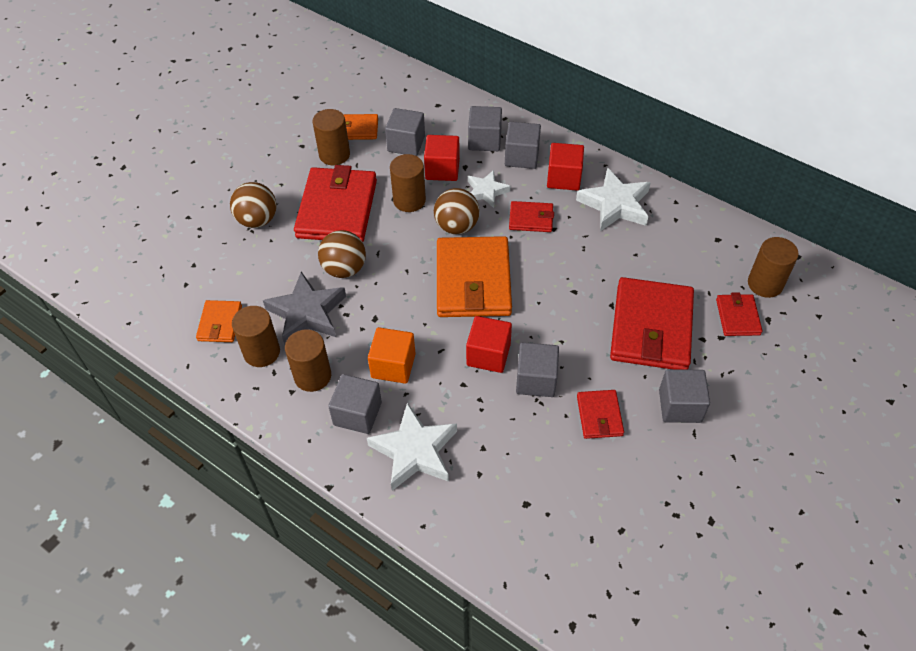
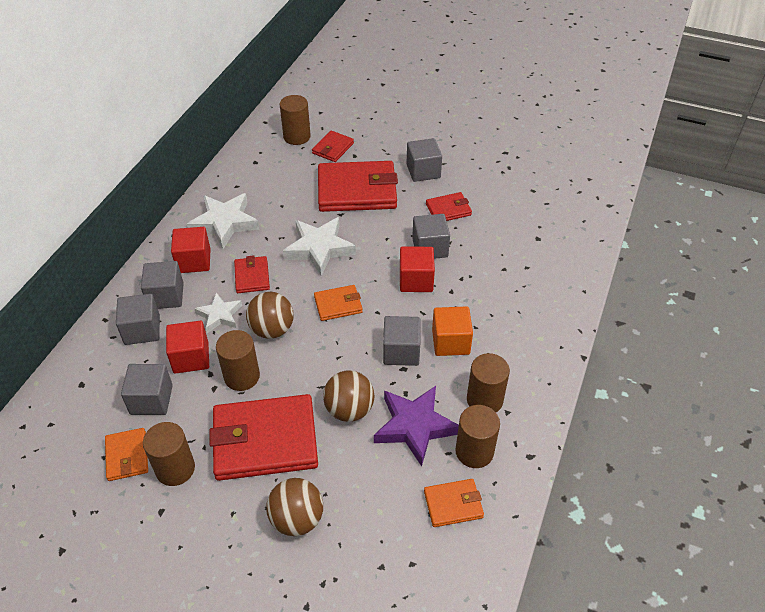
camera: 105 degrees left, 5 degrees down
(307, 313) = (414, 426): grey star -> purple star
(357, 414) = (509, 355): grey cube -> grey cube (401, 351)
(414, 451) = (526, 309): white star -> white star (319, 249)
(473, 281) = (338, 305): orange wallet -> orange wallet, size x0.49
(737, 317) = (333, 148): red wallet -> red wallet turned 45 degrees counterclockwise

